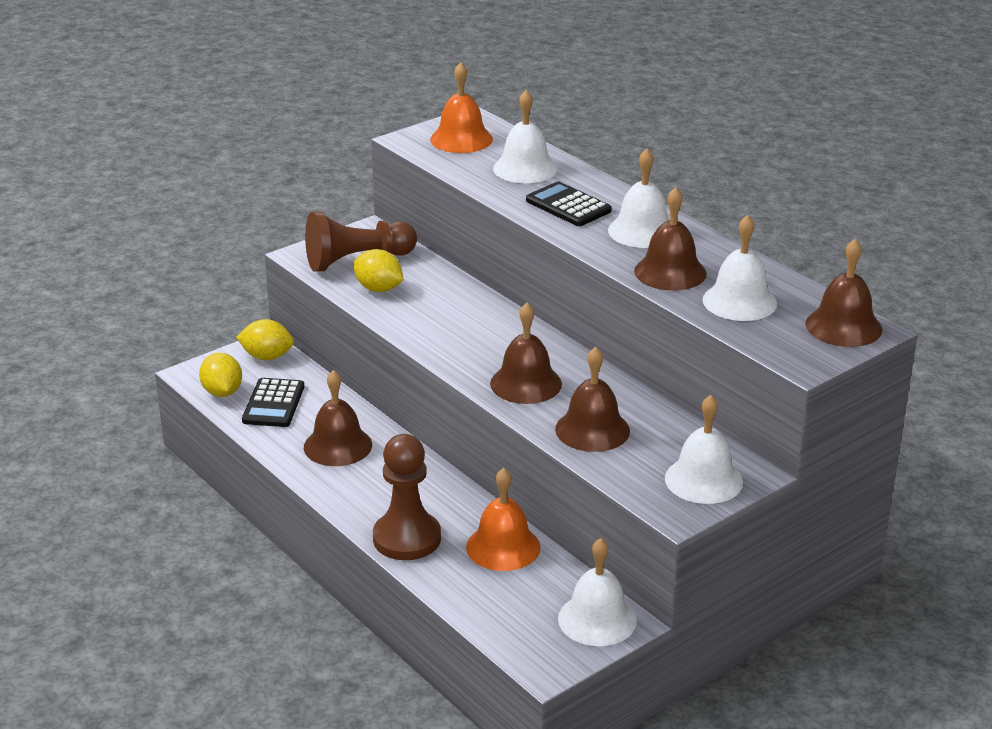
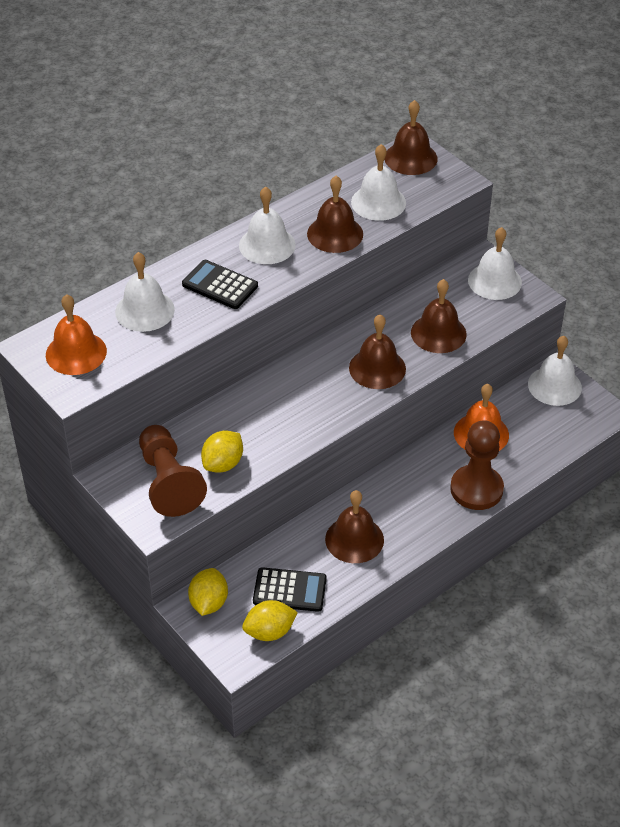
camera: 90 degrees left, 15 degrees up
(568, 206) = (220, 285): black calculator -> black calculator turned 75 degrees clockwise

